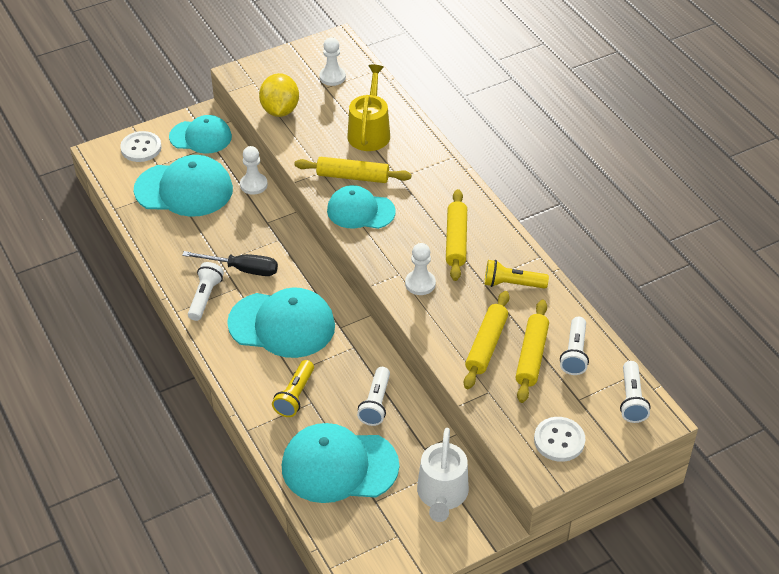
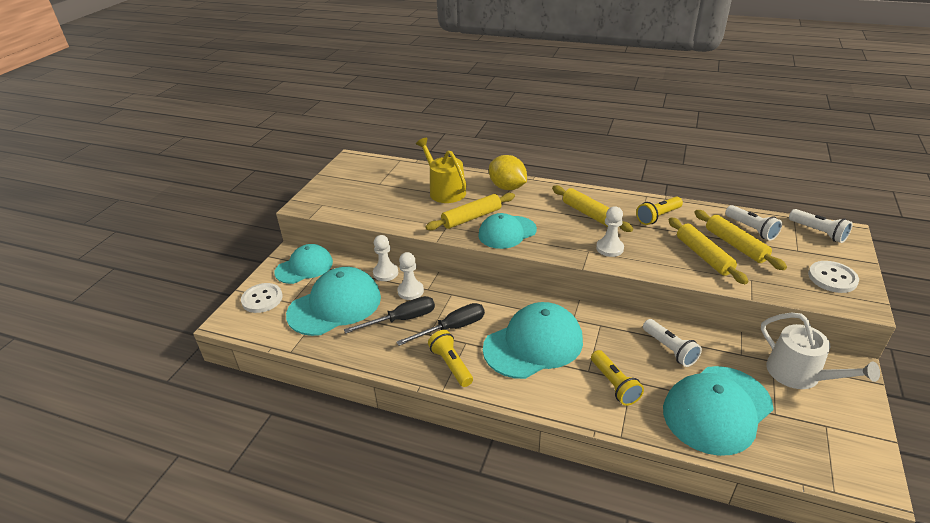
camera: 40 degrees left, 10 degrees down
(205, 297) = (451, 365): white flashlight -> yellow flashlight
(216, 236) = (402, 319): none -> black screwdriver
(280, 110) = (365, 209): yellow lemon -> yellow lemon (507, 187)
(332, 77) = (375, 177): white pawn -> white pawn (410, 291)

